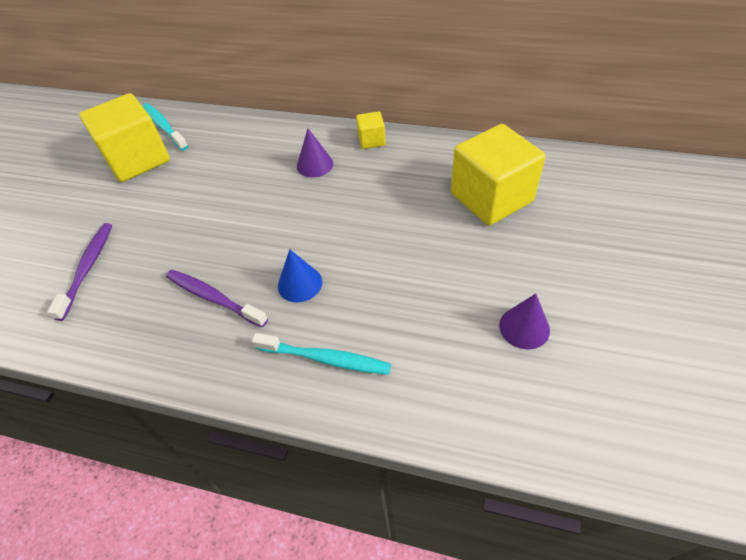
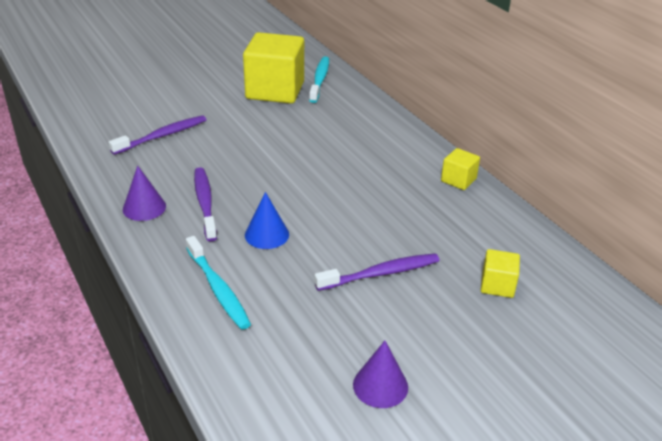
camera: 40 degrees right, 15 degrees down
(315, 165) = (388, 169): purple cone -> purple cone (144, 207)
(417, 247) = (381, 273): none -> purple toothbrush
(491, 197) = (497, 285): yellow cube -> yellow cube, size x0.46

